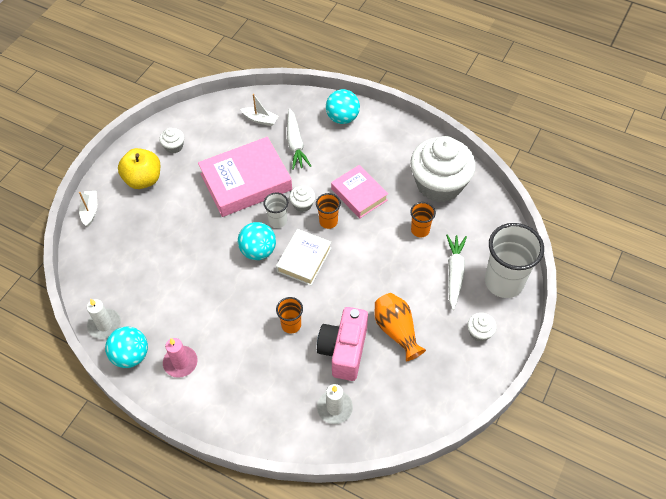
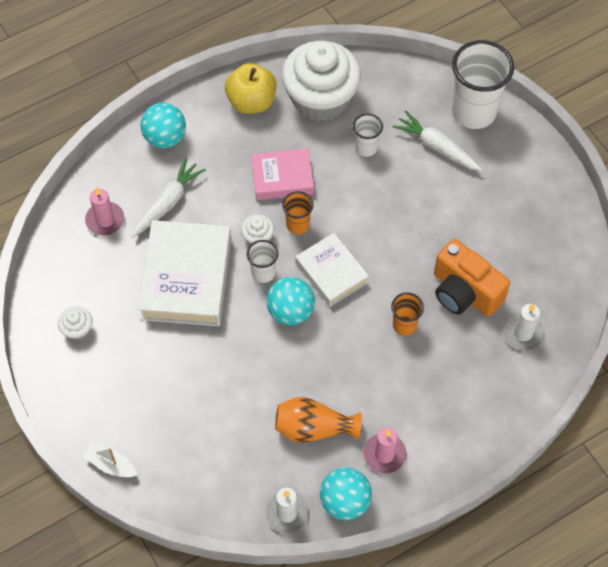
camera: 60 degrees left, 5 degrees up
(143, 179) = (104, 385): yellow apple -> yellow apple (251, 102)
(246, 182) = (186, 278): pink book -> white book
(260, 119) = (105, 220): white boat -> pink candle
(295, 144) = (168, 202): white carrot -> white carrot turned 75 degrees counterclockwise
(344, 351) = (464, 292): pink camera -> orange camera
(396, 330) = (470, 233): orange vase -> orange vase (313, 428)
(420, 230) = (366, 148): orange cup -> white cup
(479, 332) = (515, 164): white cupcake -> none

